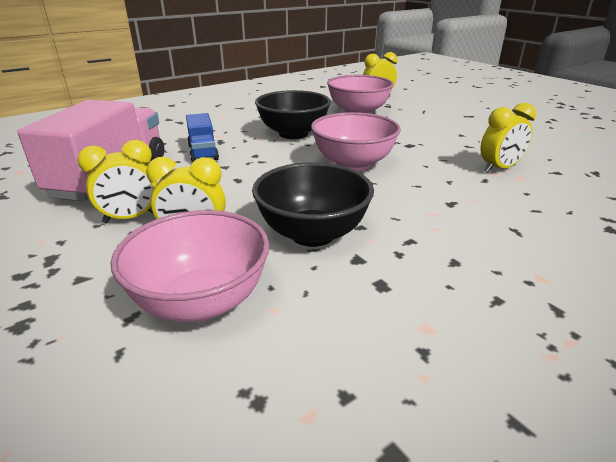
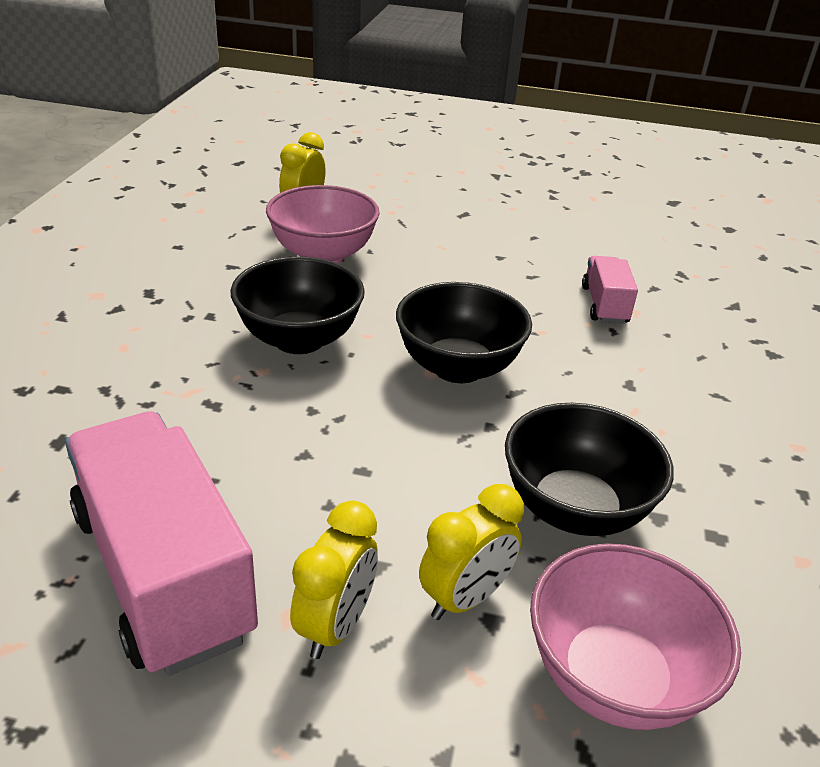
camera: 45 degrees left, 5 degrees up
(203, 152) = (225, 442): blue truck -> none
(353, 164) = (458, 367): pink bowl -> black bowl
(499, 169) = (604, 305): yellow clock -> pink truck

